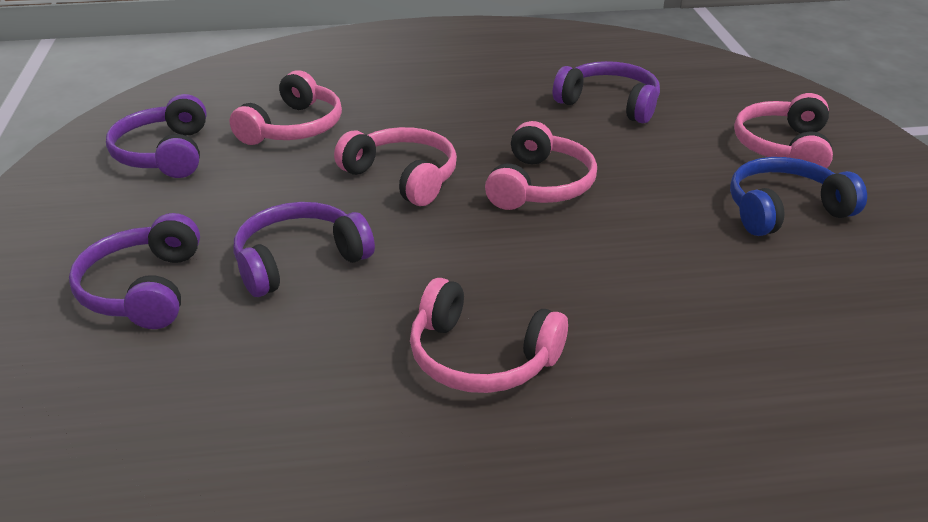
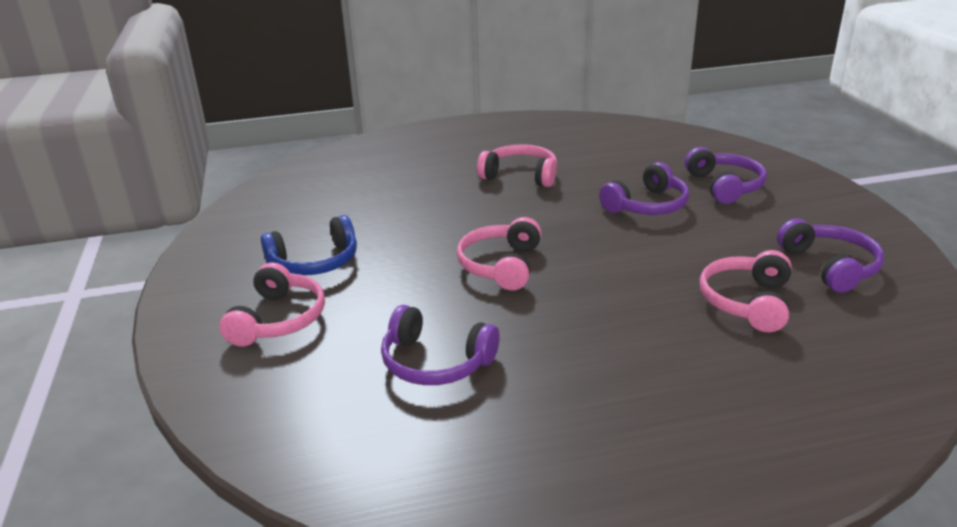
camera: 175 degrees right, 5 degrees down
(403, 177) = (614, 263): pink headphones -> none

